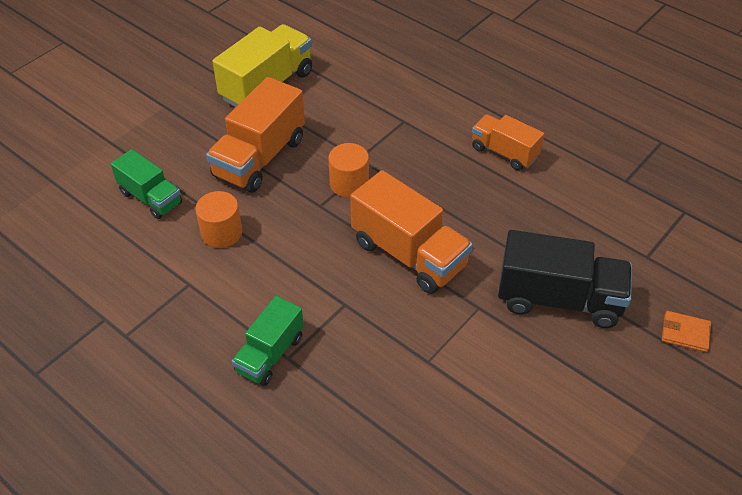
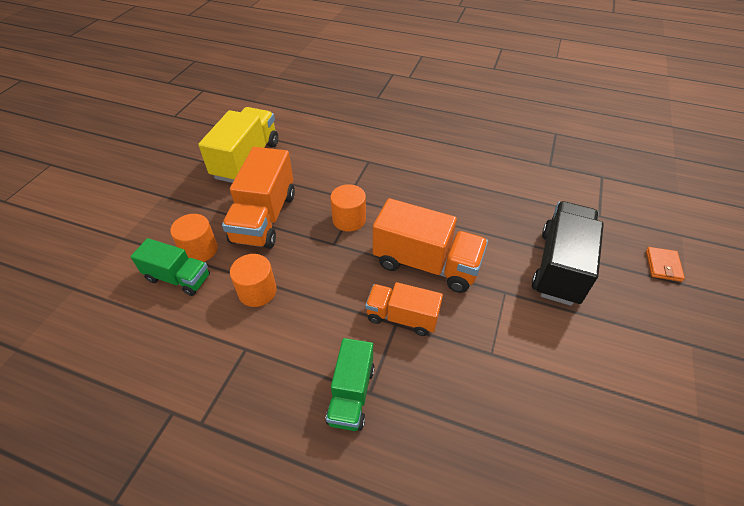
camera: 20 degrees left, 0 degrees up
(181, 175) = (199, 250): none -> orange cylinder
(504, 152) = (455, 166): orange truck -> orange truck (402, 317)
(559, 299) = (560, 267): black truck -> black truck turned 60 degrees counterclockwise
(685, 333) = (663, 265): orange wallet -> orange wallet turned 75 degrees counterclockwise

